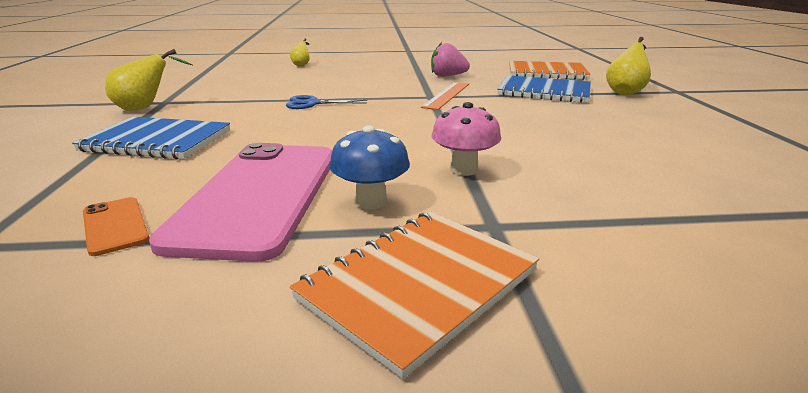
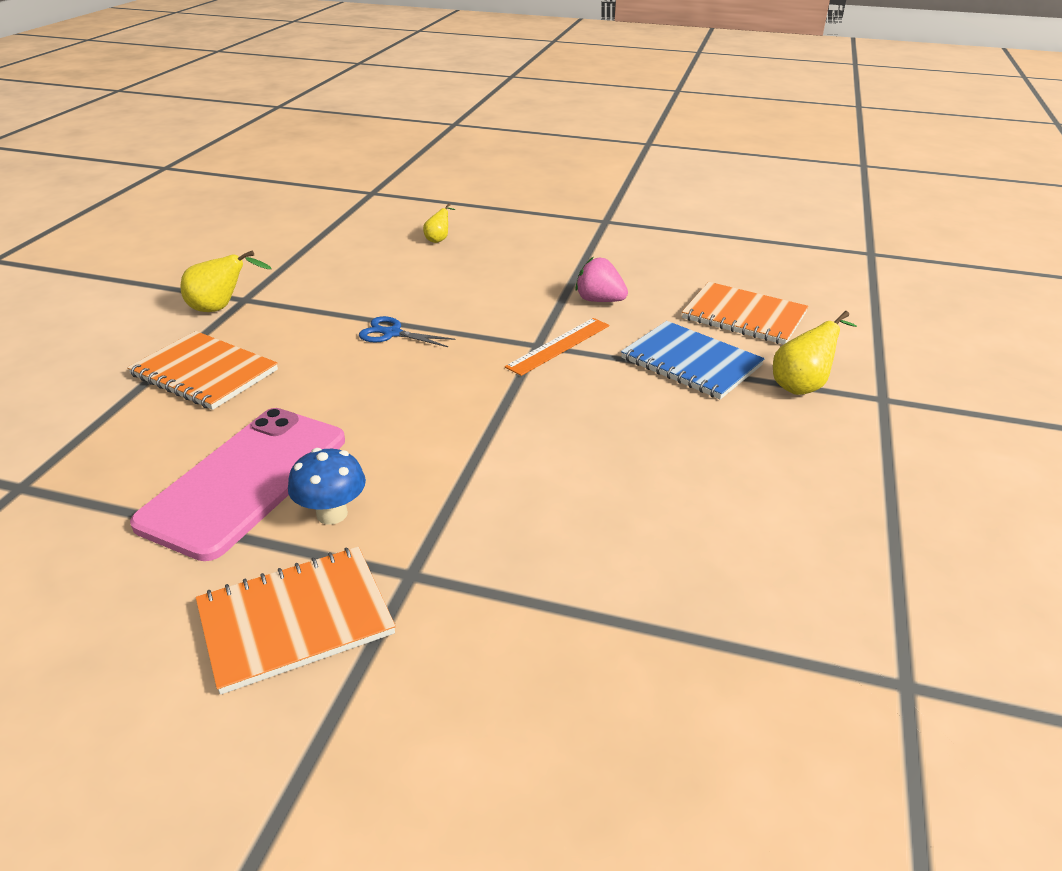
camera: 20 degrees right, 10 degrees up
(115, 225) = (120, 489): orange phone -> none
(157, 141) = (204, 373): blue notebook -> orange notebook
(464, 170) = (454, 490): pink mushroom -> none

